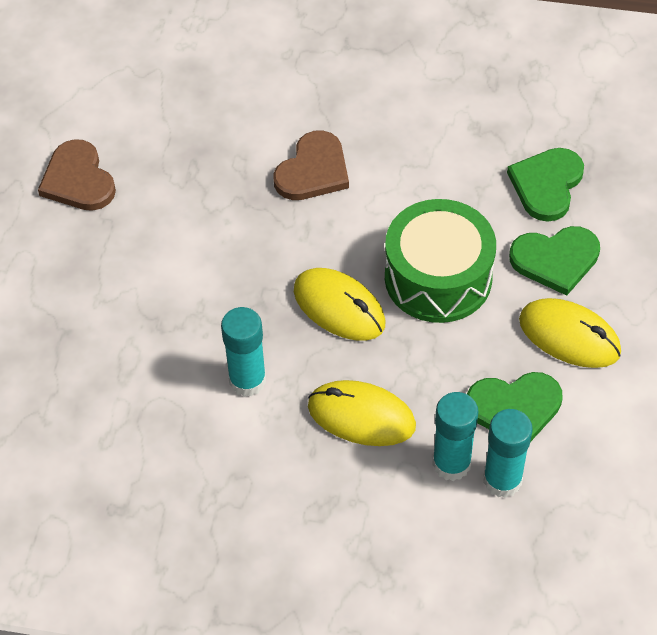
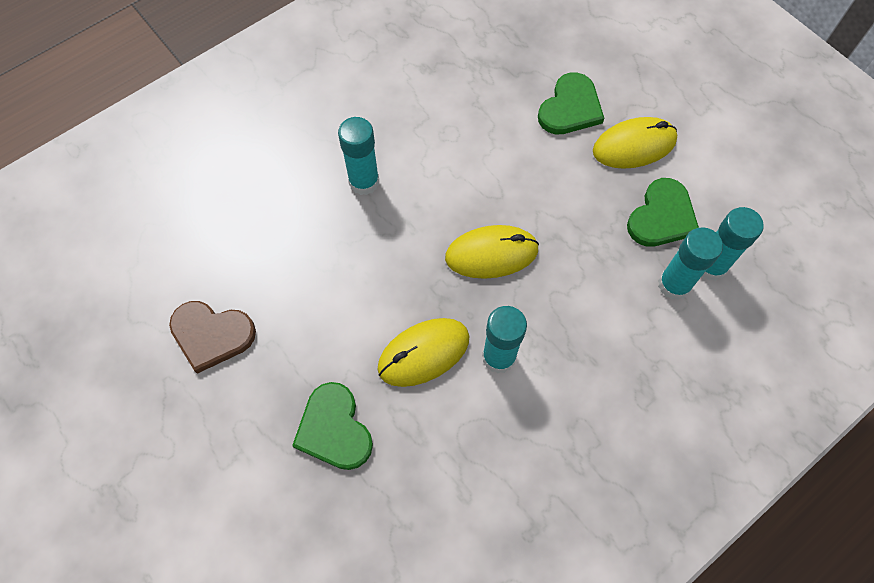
camera: 50 degrees left, 10 degrees up
(313, 170) = (364, 182): brown heart -> turquoise glue stick
(361, 416) = (591, 309): yellow mouse -> yellow mouse (424, 353)
(438, 277) = (522, 179): green drum -> none
(546, 185) = (509, 68): green heart -> green heart (334, 429)

